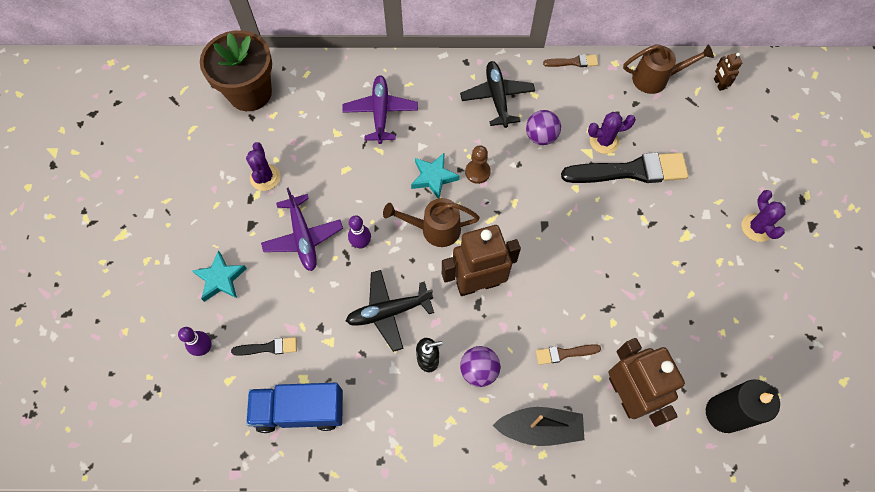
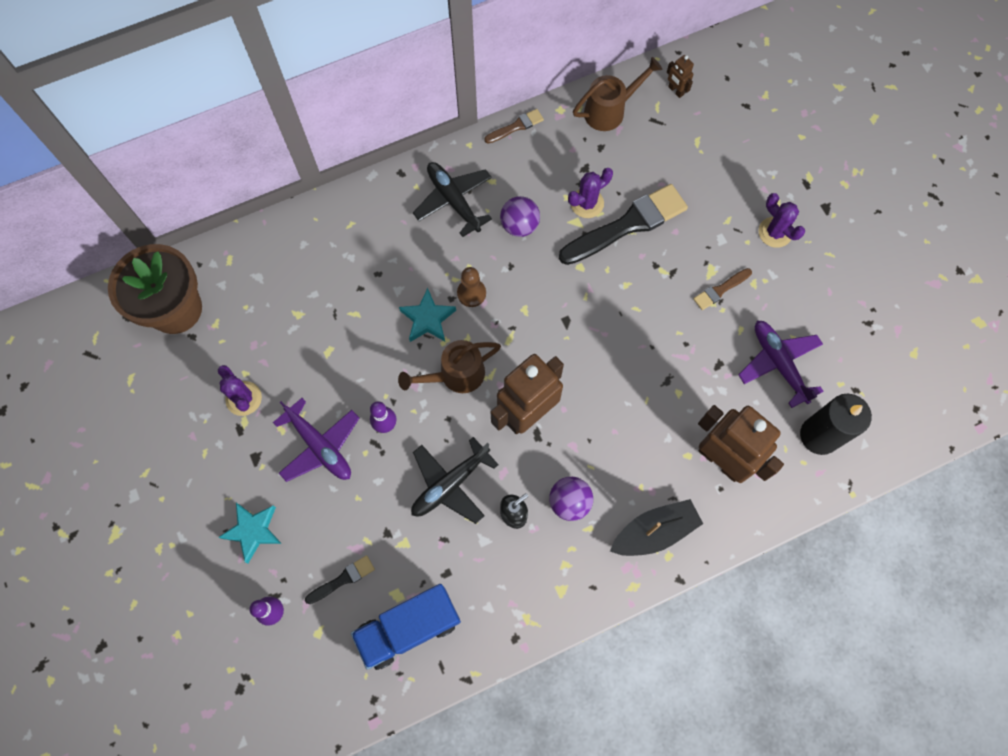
camera: 25 degrees left, 5 degrees up
(380, 112) = (335, 270): purple plane -> purple plane (778, 363)
(564, 353) = (645, 446): brown brush -> brown brush (720, 290)

